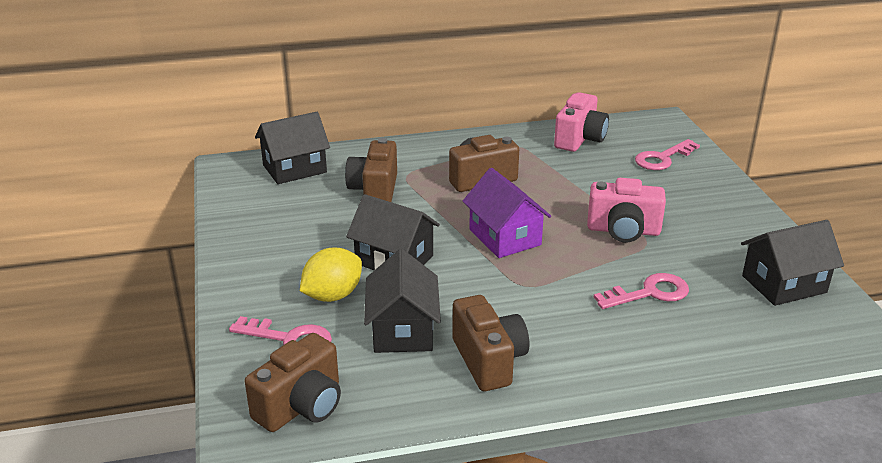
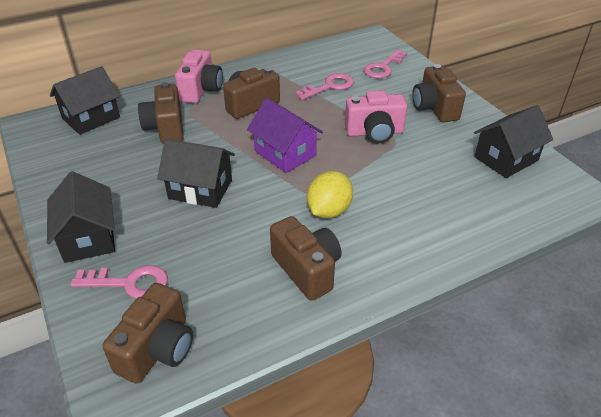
camera: 15 degrees left, 10 degrees up
(333, 295) = (156, 232): yellow lemon -> yellow lemon (329, 210)
(402, 330) = (226, 255): black house -> black house (88, 237)
(580, 139) = (316, 60): pink camera -> pink camera (201, 90)
(649, 293) = (412, 184): pink key -> pink key (329, 86)
(712, 214) = (434, 108): none -> brown camera

